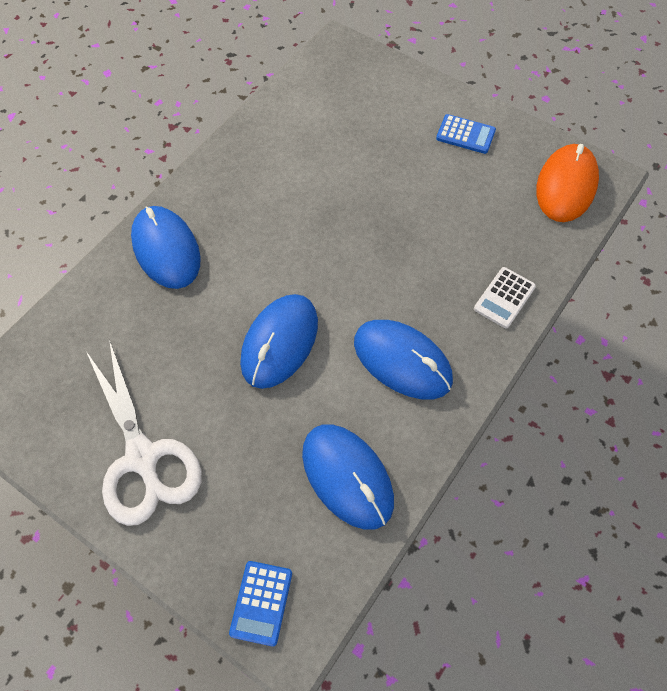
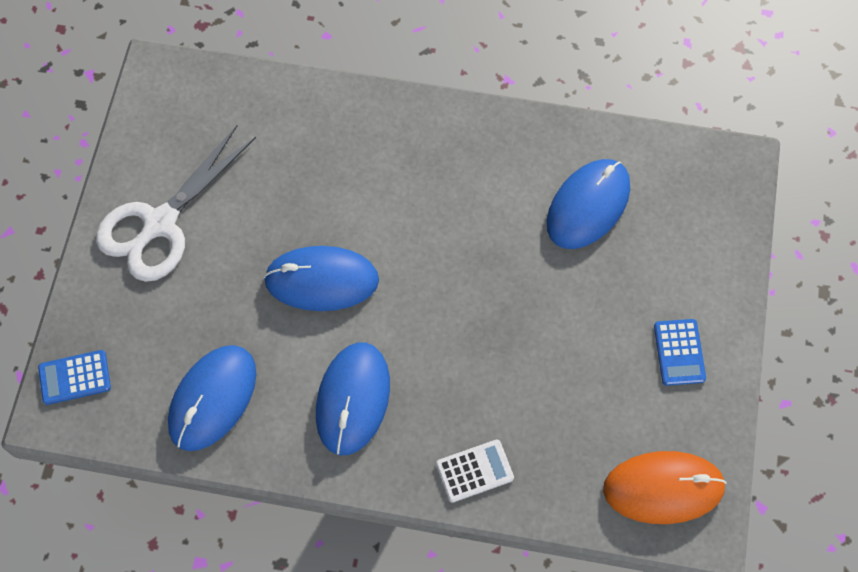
camera: 65 degrees right, 5 degrees up
(166, 249) = (375, 133): blue mouse -> blue mouse (588, 206)
(504, 298) = (474, 471): white calculator -> white calculator turned 150 degrees clockwise

